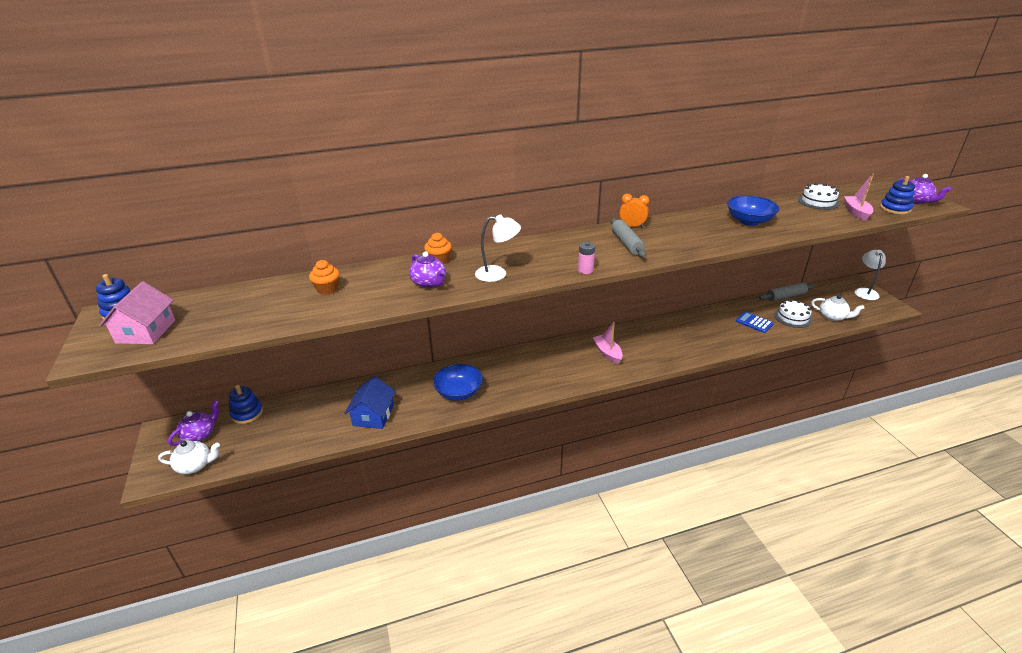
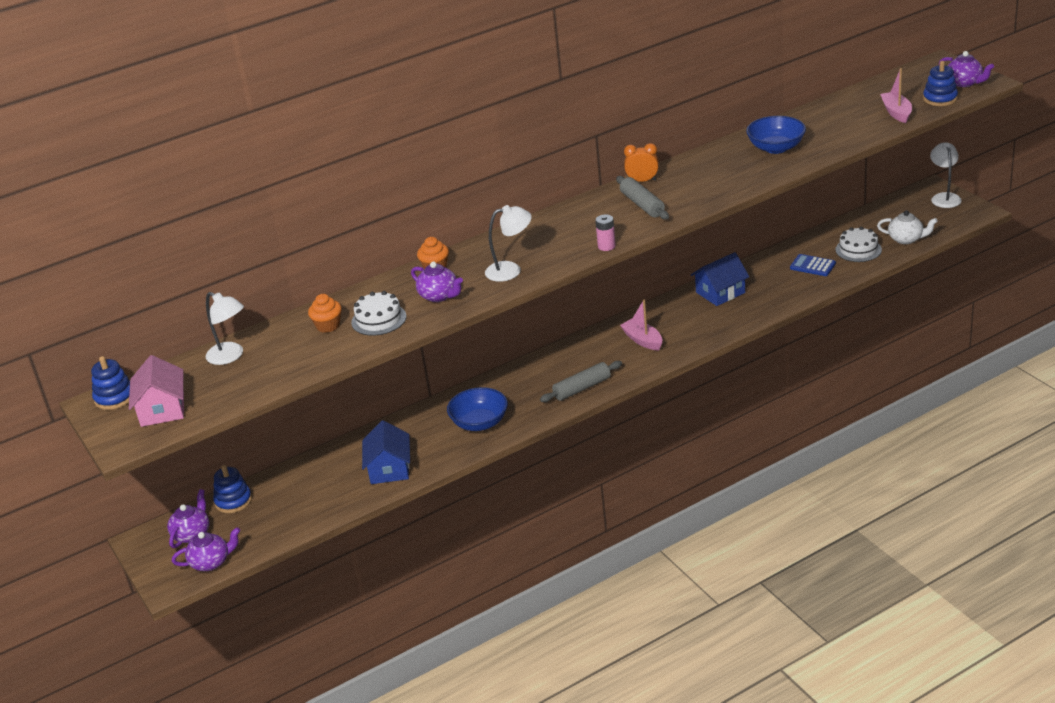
camera: 10 degrees left, 0 degrees up
(195, 465) = (211, 562): white teapot -> purple teapot
(236, 298) = (230, 356): none -> white lamp
(677, 328) = (720, 292): none -> blue house
(786, 297) = (848, 224): grey rolling pin -> grey rolling pin (582, 388)
(818, 201) = (853, 104): white cake -> white cake (378, 319)

